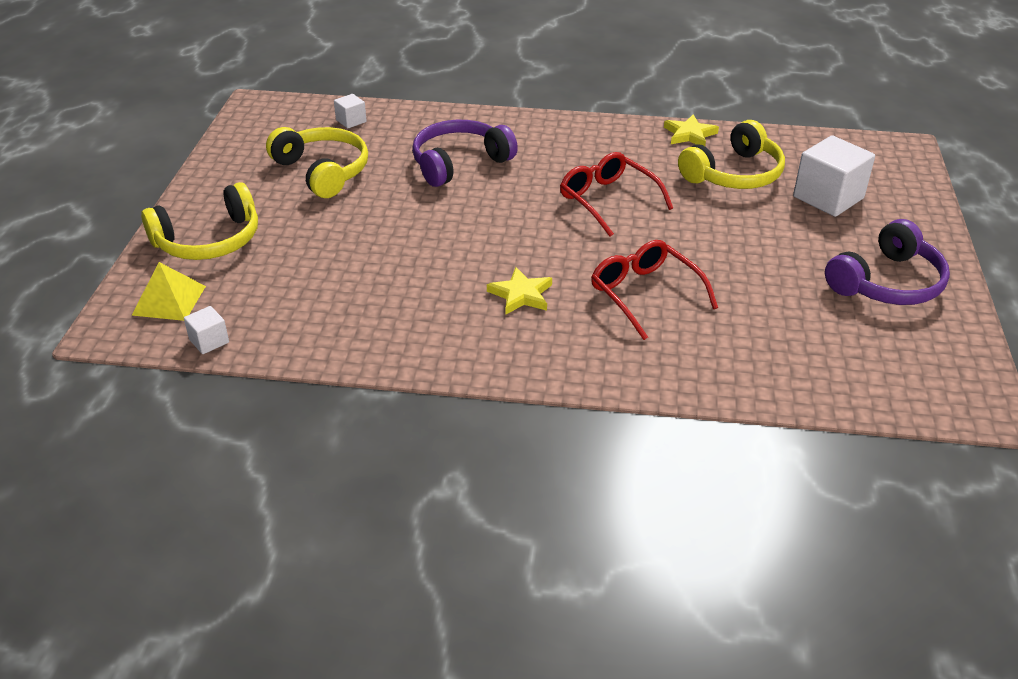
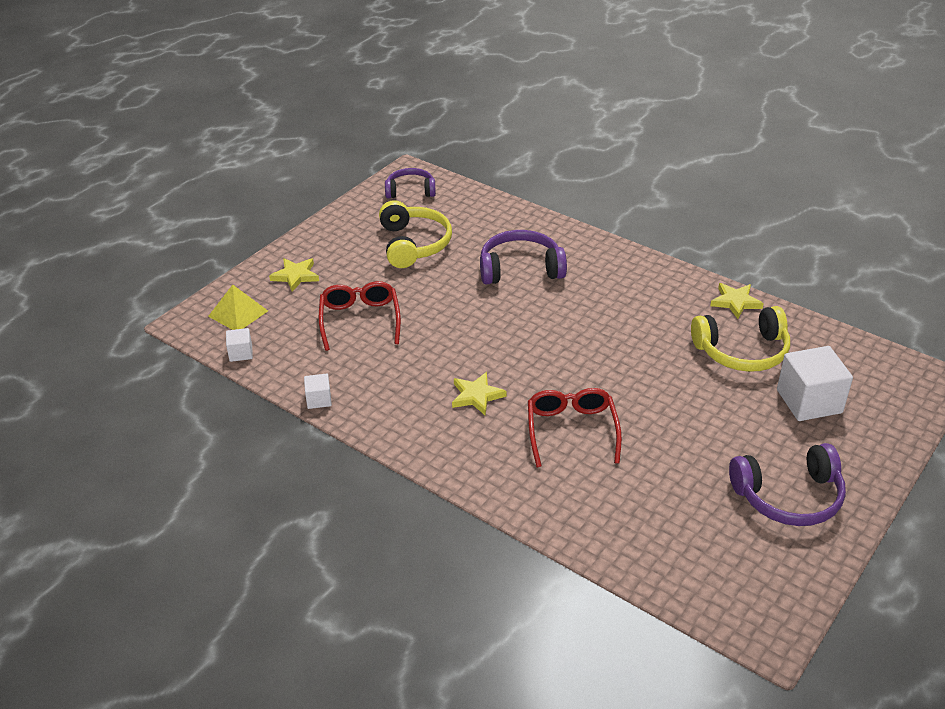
camera: 30 degrees right, 0 degrees up
(209, 241) = (295, 276): yellow headphones -> yellow star
(273, 121) = (410, 190): none -> purple headphones
(351, 121) = (467, 207): white cube -> white cube (319, 400)
(608, 200) = (611, 340): red glasses -> red glasses (360, 320)

